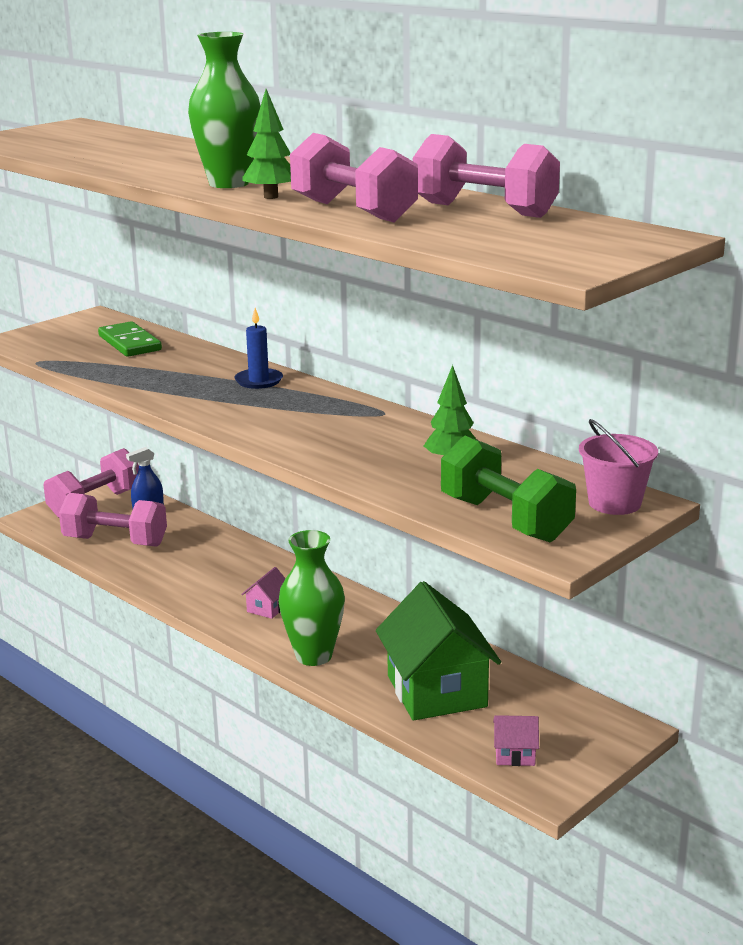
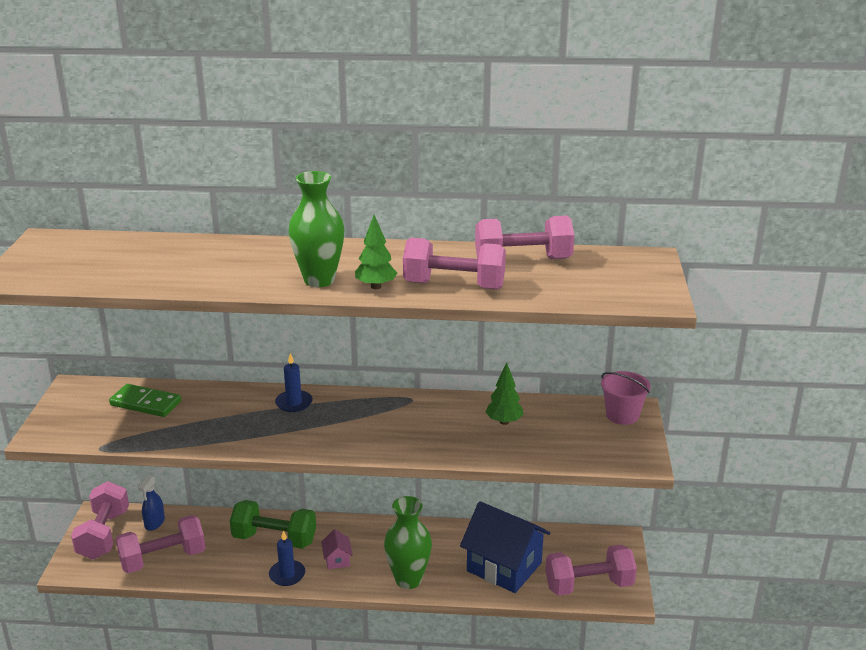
camera: 40 degrees left, 5 degrees up
(202, 600) = (287, 575): none -> blue candle
(436, 691) = (504, 567): green house -> blue house
(505, 519) = (589, 451): green dumbbell -> green dumbbell (274, 539)
(515, 754) = (589, 585): pink house -> pink dumbbell

